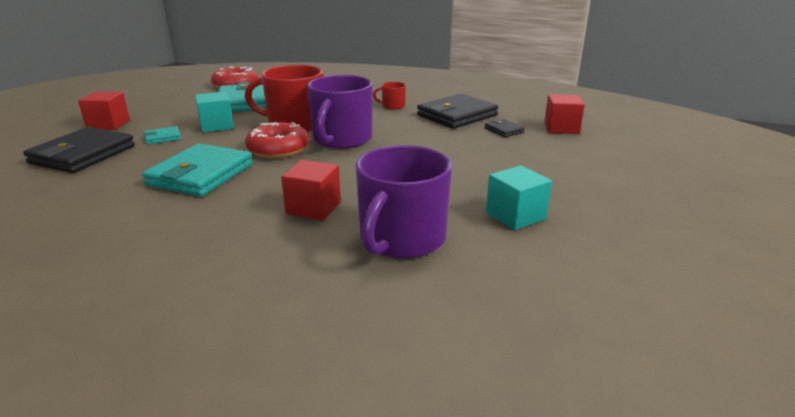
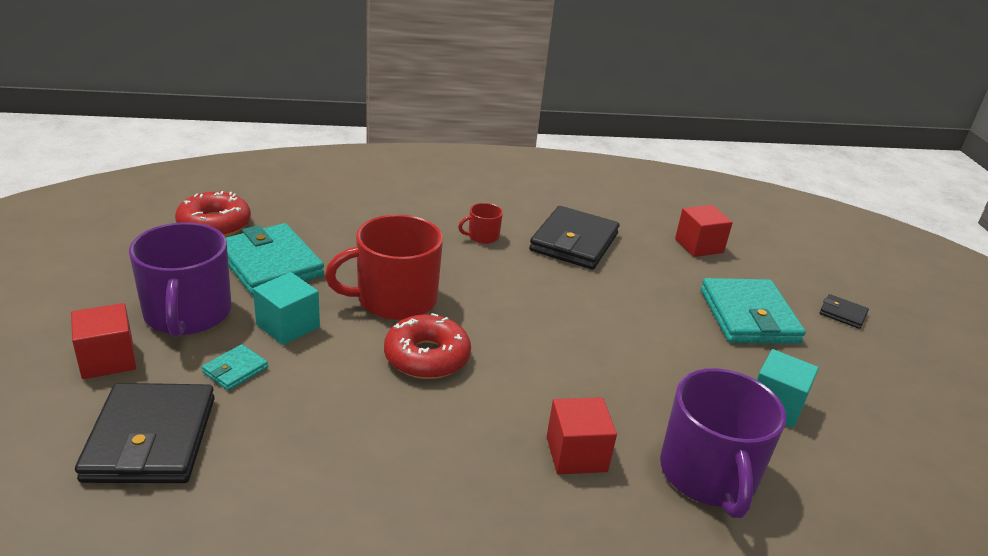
camera: 30 degrees left, 5 degrees up
(200, 175) = (378, 434): turquoise wallet -> turquoise wallet (748, 316)
(341, 139) = (485, 318): purple mug -> purple mug (187, 314)
(504, 130) = (647, 261): black wallet -> black wallet (842, 314)

